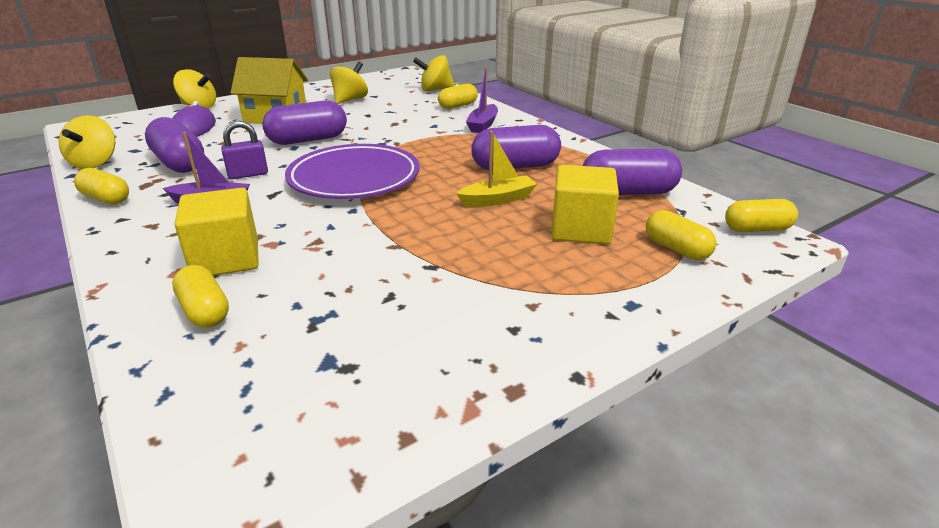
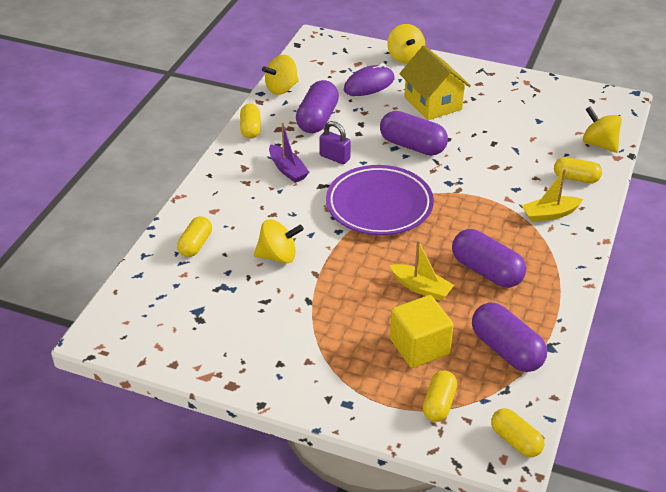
camera: 55 degrees right, 10 degrees up
(226, 259) = (241, 219): yellow cube -> none
(350, 100) = (512, 115): yellow spinning top -> yellow spinning top (278, 256)
(483, 125) = (550, 214): purple boat -> yellow boat

